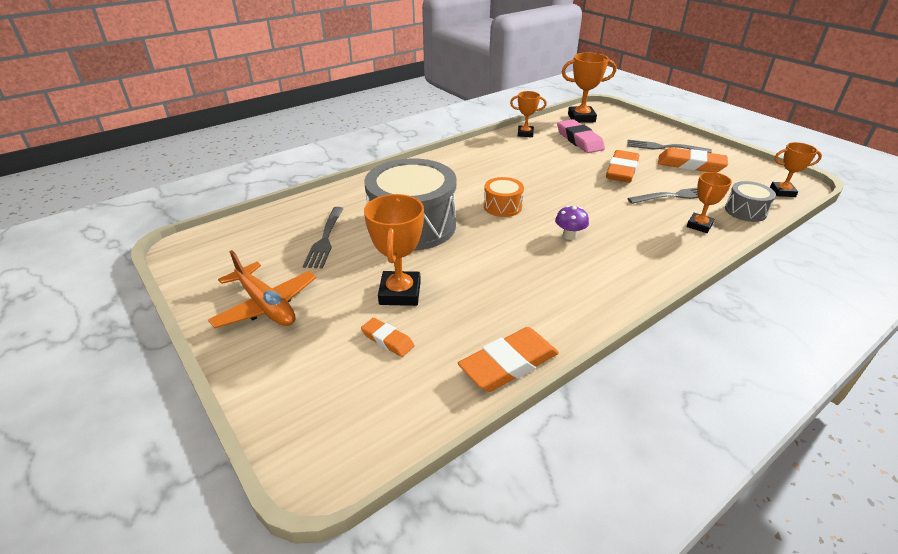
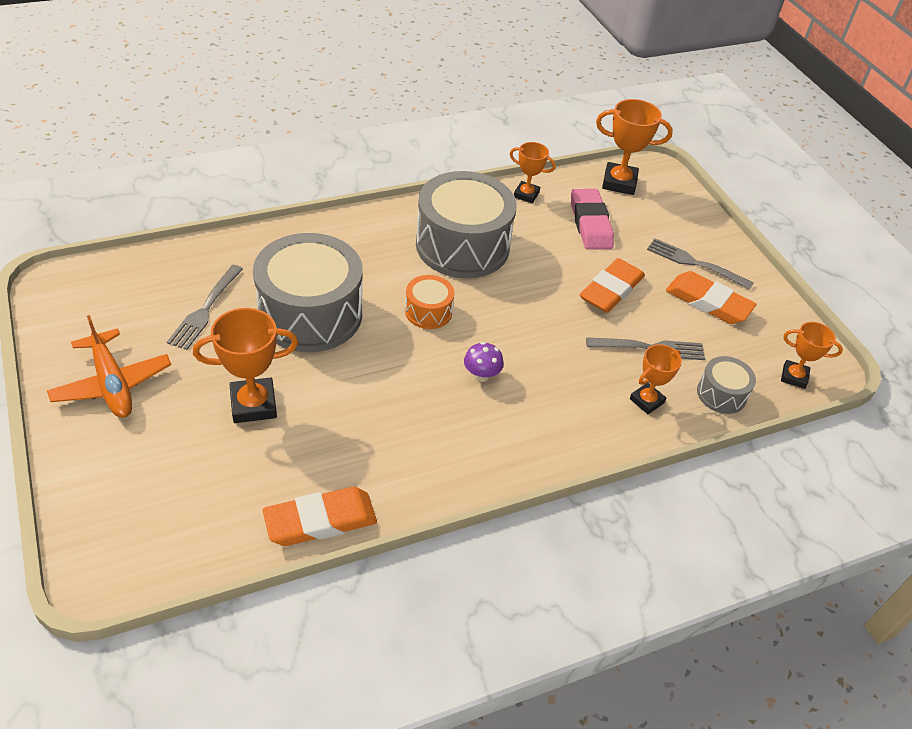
camera: 10 degrees right, 10 degrees up
(387, 340) = (215, 459): orange eraser -> none
(400, 293) = (253, 404): orange trophy -> orange trophy turned 60 degrees clockwise
(501, 166) = (462, 246): none -> grey drum

